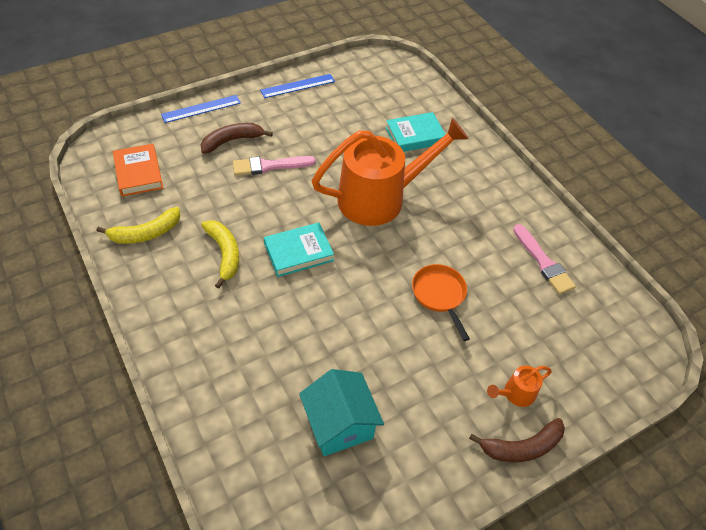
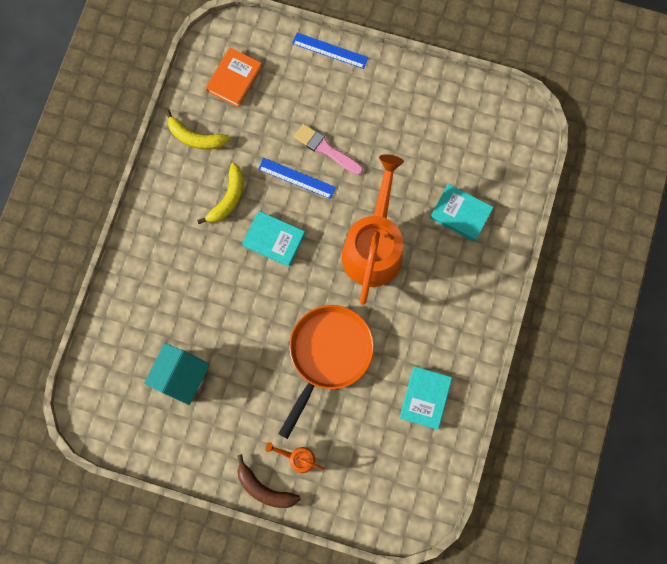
camera: 50 degrees right, 25 degrees up
(232, 141) = (323, 102): brown banana -> none
(298, 86) = (424, 86): blue ruler -> blue ruler (296, 178)
(381, 198) = (373, 246): orange watering can -> orange watering can turned 105 degrees counterclockwise
(440, 295) = (328, 354): orange pan -> orange pan, size x1.76
(543, 262) = (425, 398): pink brush -> turquoise book

